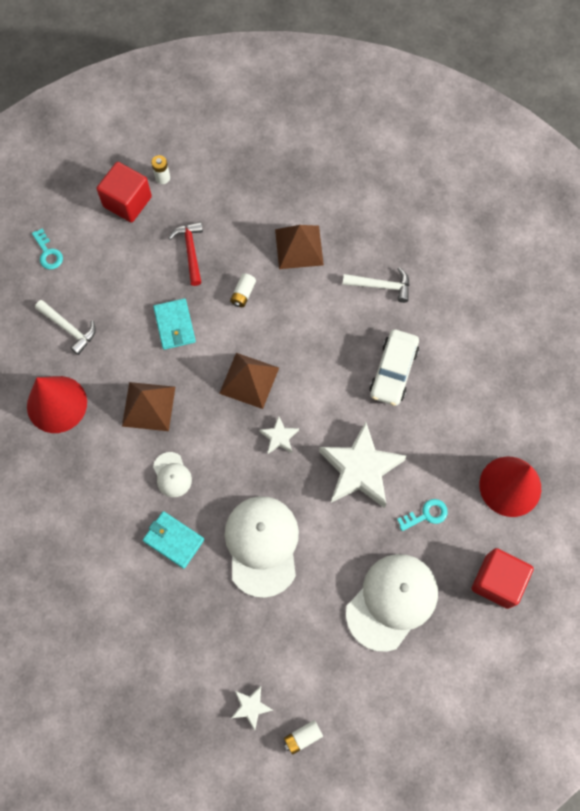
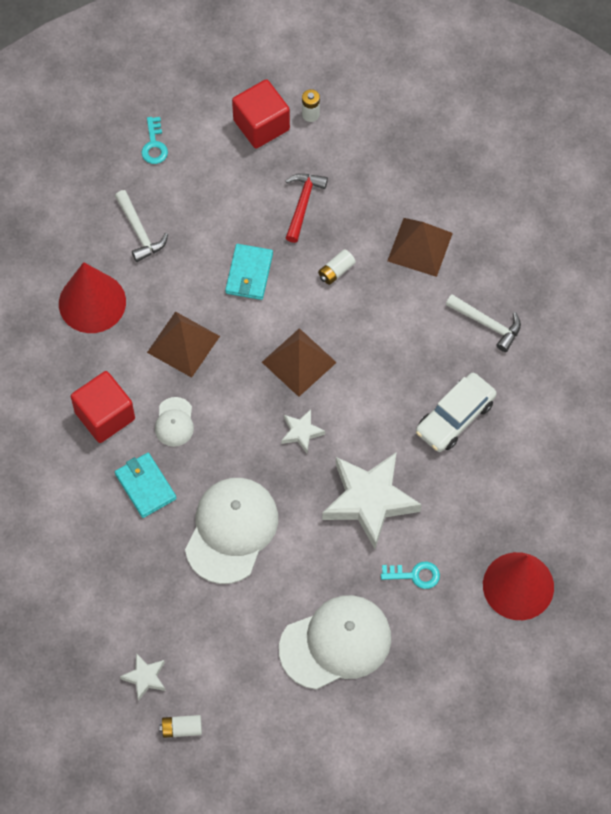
camera: 25 degrees right, 5 degrees down
(497, 581) = (454, 672): red cube -> red cube (105, 416)

